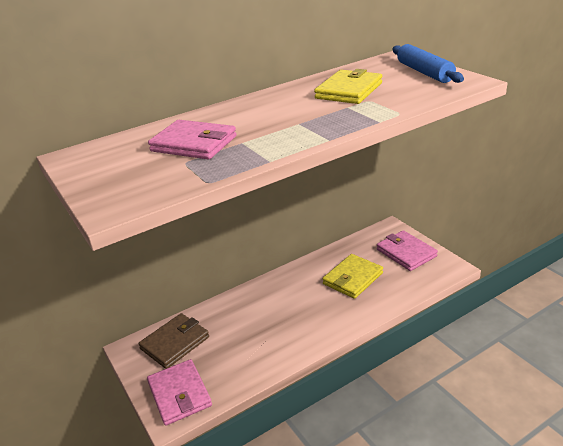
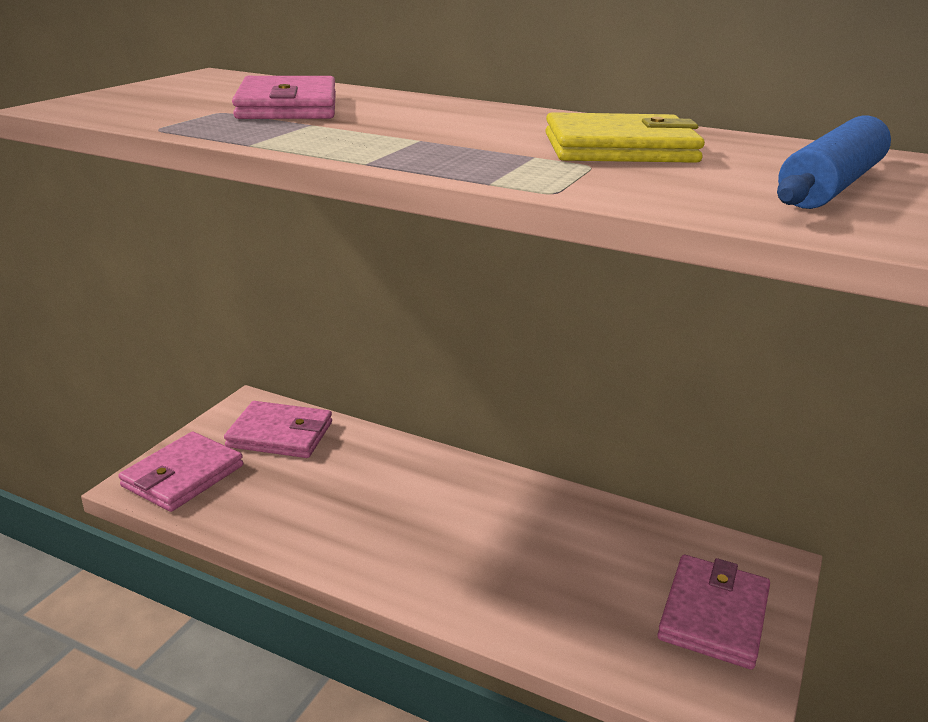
camera: 55 degrees right, 5 degrees down
(175, 343) = (280, 434): brown wallet -> pink wallet
(353, 278) = (563, 562): yellow wallet -> none

